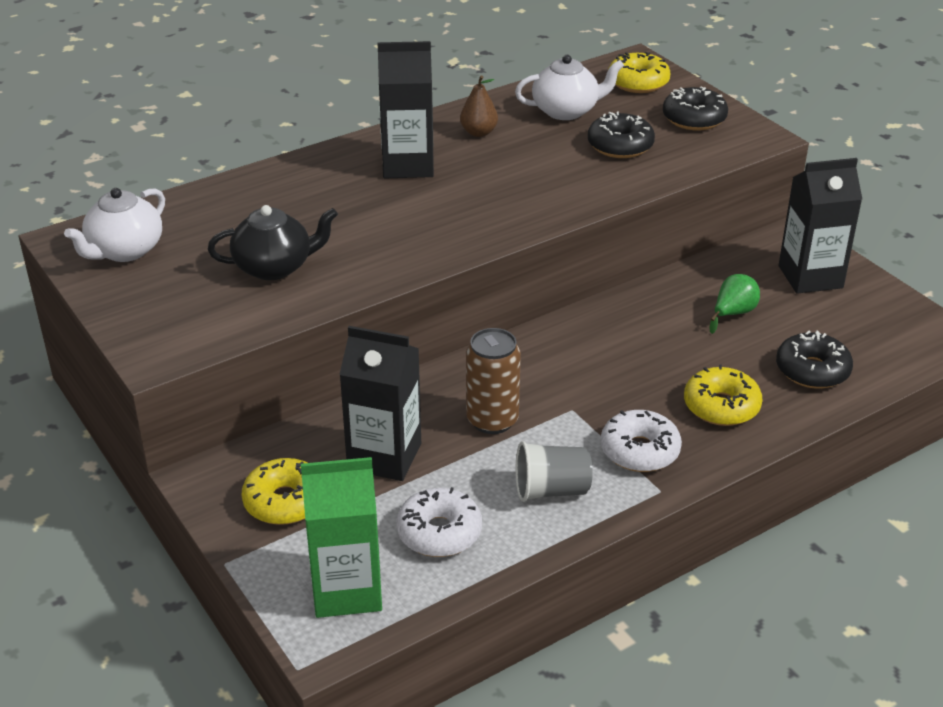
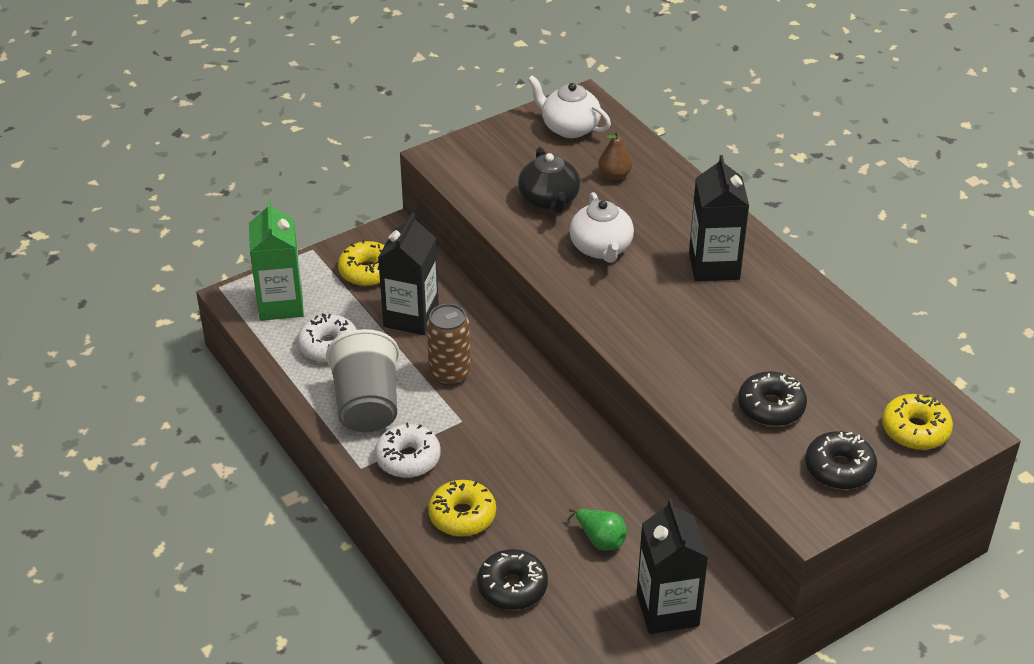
camera: 90 degrees right, 5 degrees up
(478, 133) = (781, 309): brown pear -> brown pear (614, 175)
(551, 490) = (367, 405): grey cup -> grey cup, size x1.60
(566, 111) = (837, 371): white teapot -> white teapot (601, 248)

